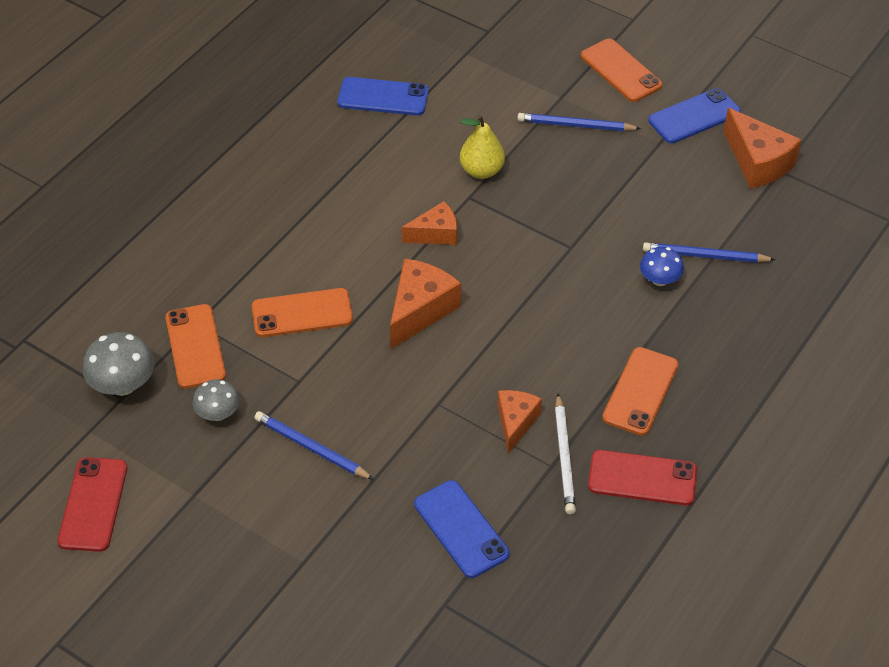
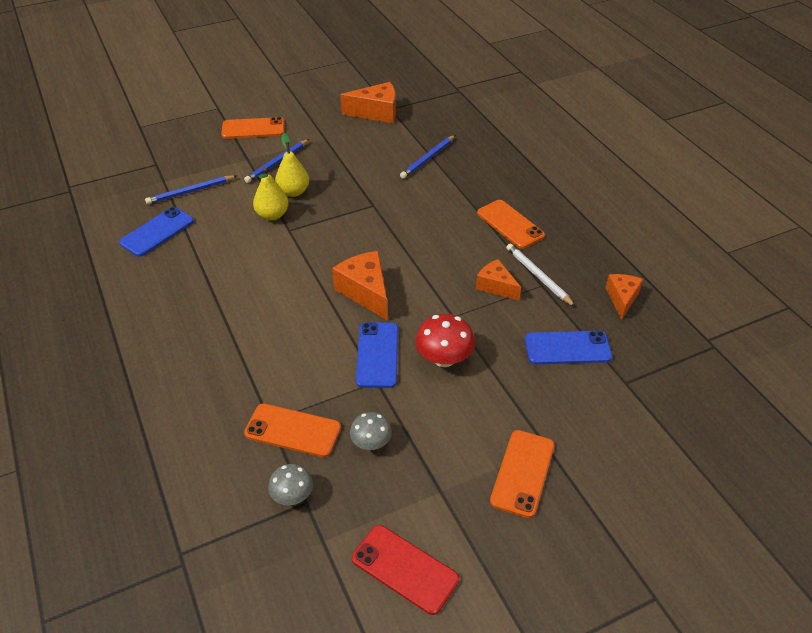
camera: 60 degrees left, 5 degrees down
(123, 384) = (292, 496): grey mushroom -> grey mushroom, size x0.65
(302, 313) = (315, 354): orange phone -> orange phone (523, 473)
(312, 448) = (445, 399): blue pencil -> blue pencil (191, 191)
(368, 422) = (444, 358): none -> red mushroom
(435, 234) = (305, 257): orange cheese -> orange cheese (622, 299)
(536, 167) = (293, 192): none -> yellow pear
(564, 456) = (538, 276): white pencil -> white pencil turned 150 degrees counterclockwise
(642, 478) = (577, 251): red phone -> none
(659, 279) = (430, 182): blue mushroom -> none
(694, 116) = (319, 119): blue phone -> blue phone (377, 355)

